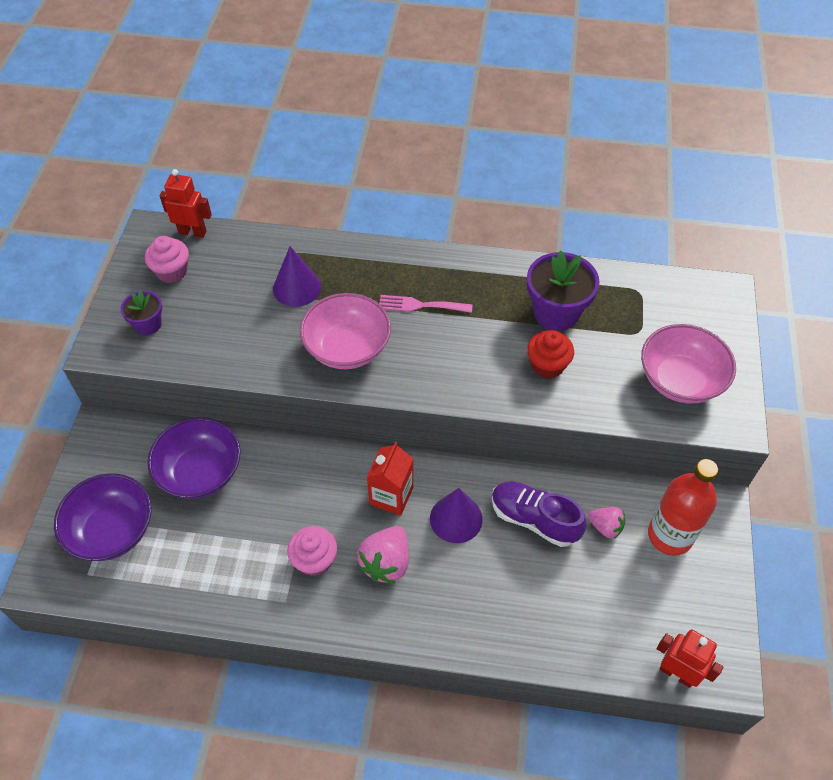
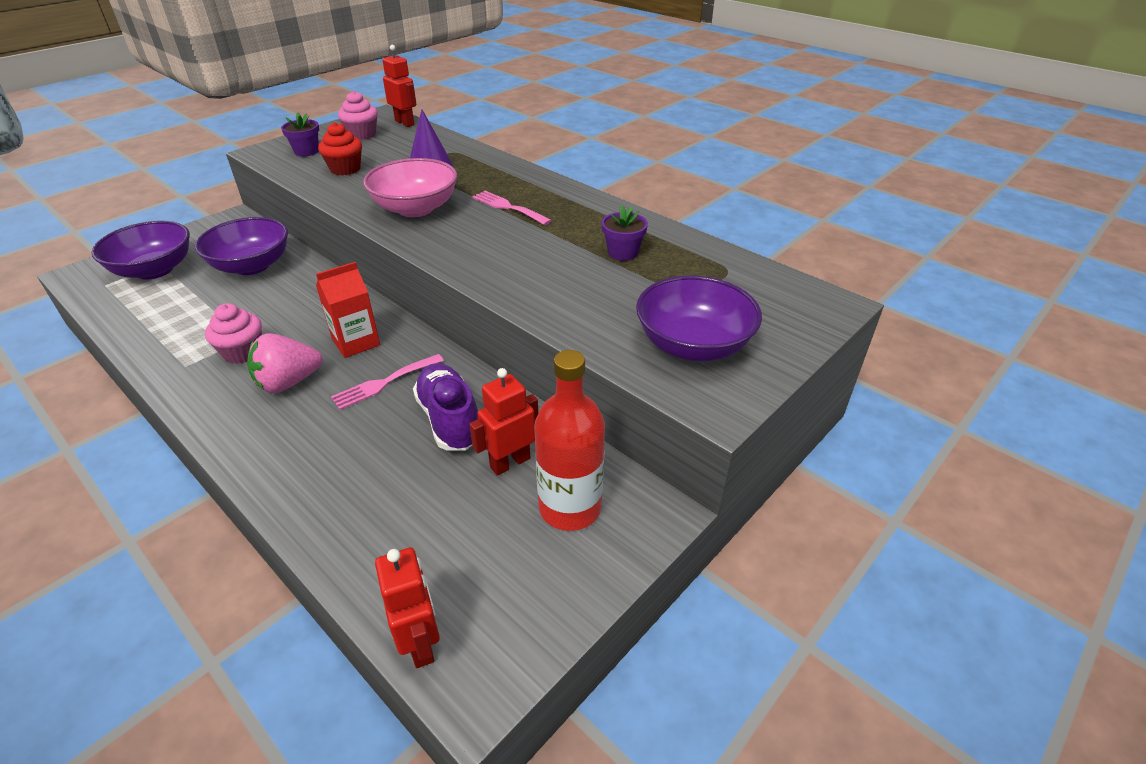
camera: 35 degrees right, 15 degrees down
(456, 518) = (384, 383): purple cone -> pink fork
(547, 365) = (566, 281): red cupcake -> red cupcake (345, 169)
(556, 312) = (622, 252): purple flower pot -> purple flower pot, size x0.57
(605, 527) = (510, 462): pink strawberry -> red robot
(680, 380) = (693, 345): pink bowl -> purple bowl

